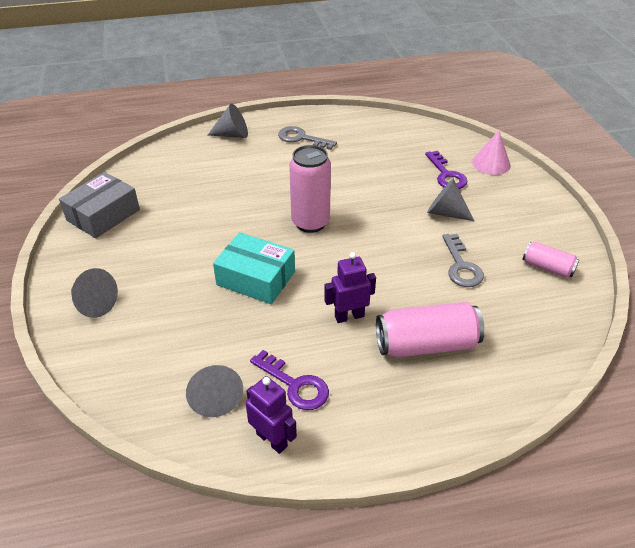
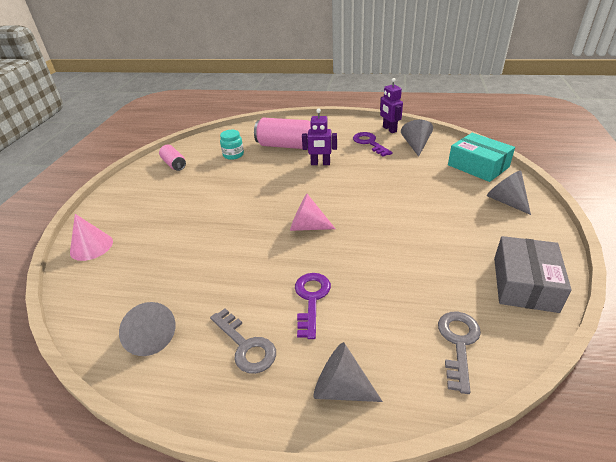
camera: 155 degrees left, 5 degrees down
(103, 215) = (524, 284): grey box -> grey box turned 45 degrees counterclockwise
(256, 278) = (373, 194): turquoise box -> turquoise box (478, 166)
(310, 223) = (307, 226): pink can -> pink cone
(445, 212) = (190, 210): grey cone -> grey cone (150, 337)
(446, 175) = (145, 244): purple key -> purple key (311, 299)
(461, 266) = (224, 175): grey key -> grey key (458, 343)
(487, 304) = (233, 155): none -> turquoise jar

